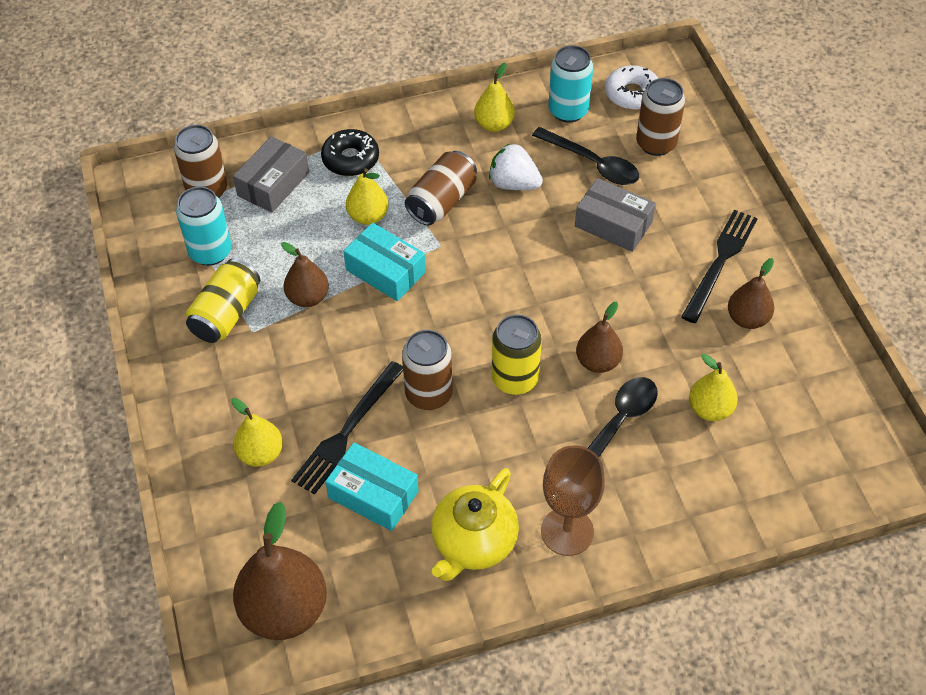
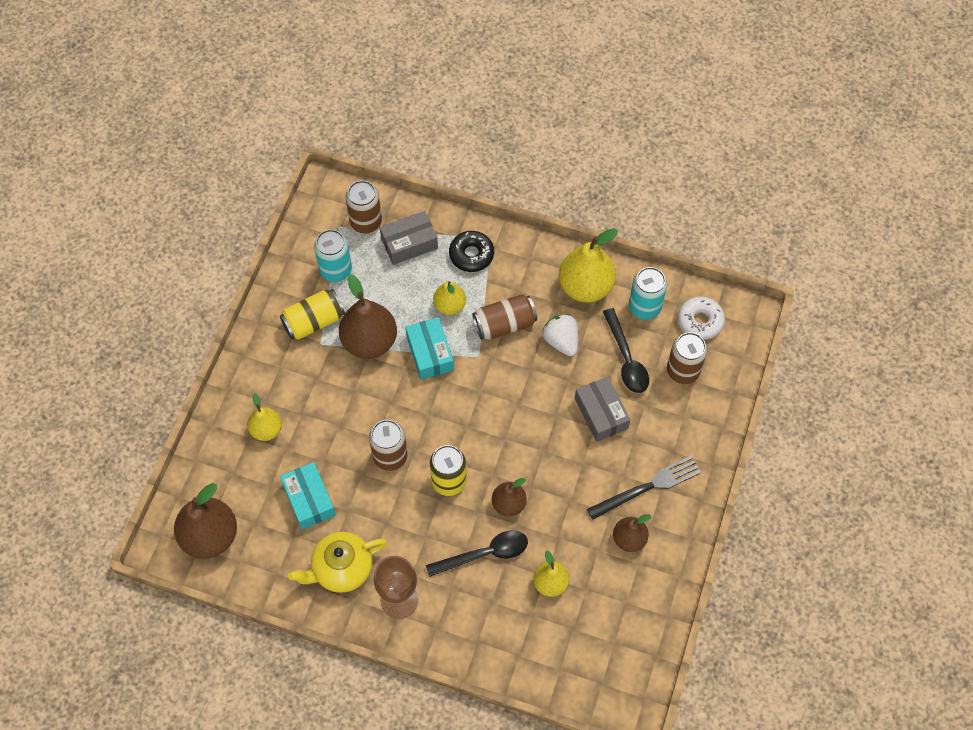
camera: 35 degrees right, 10 degrees up
(308, 297) = (369, 341): brown pear -> brown pear, size x1.74
(347, 430) = (325, 448): black fork -> none
(494, 124) = (585, 286): yellow pear -> yellow pear, size x1.74

